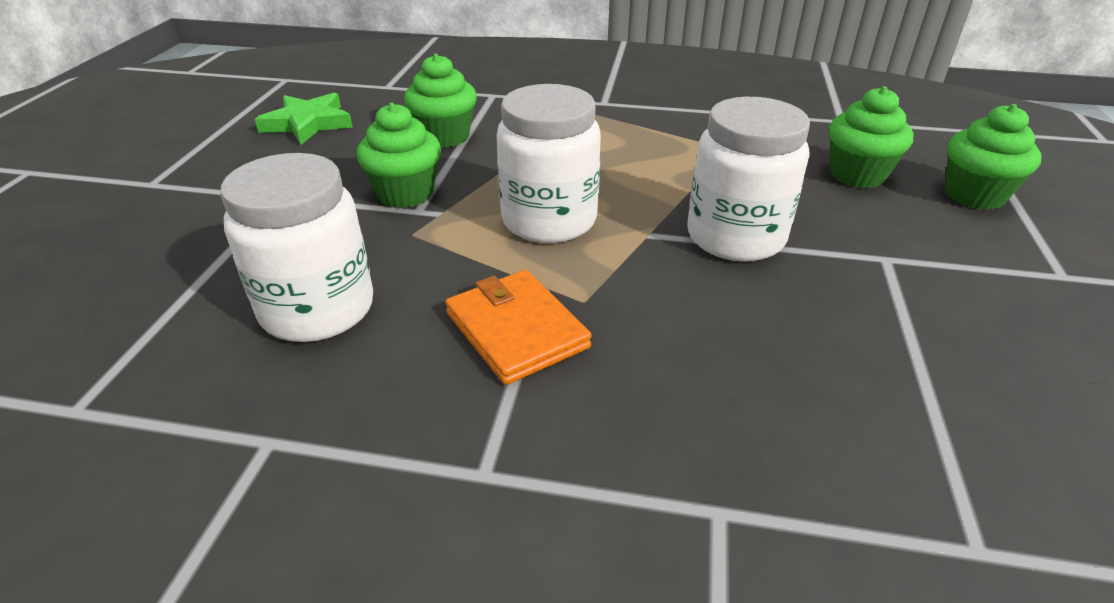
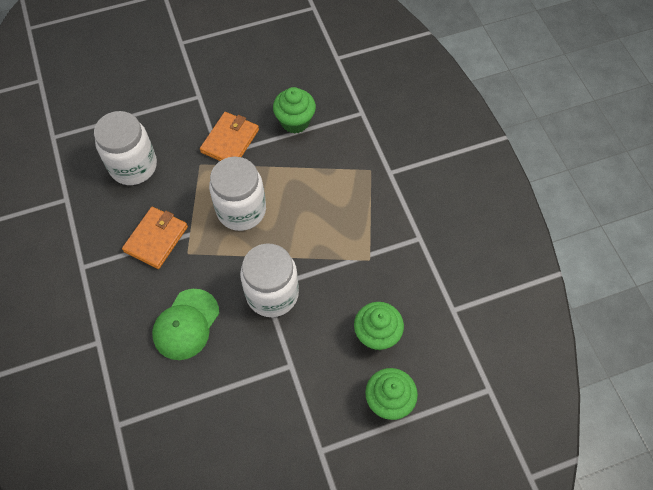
camera: 60 degrees right, 25 degrees up
(308, 123) = (270, 55): green star -> none
(405, 194) = (230, 141): green cupcake -> orange wallet
(744, 349) = (186, 324): none -> green cap

